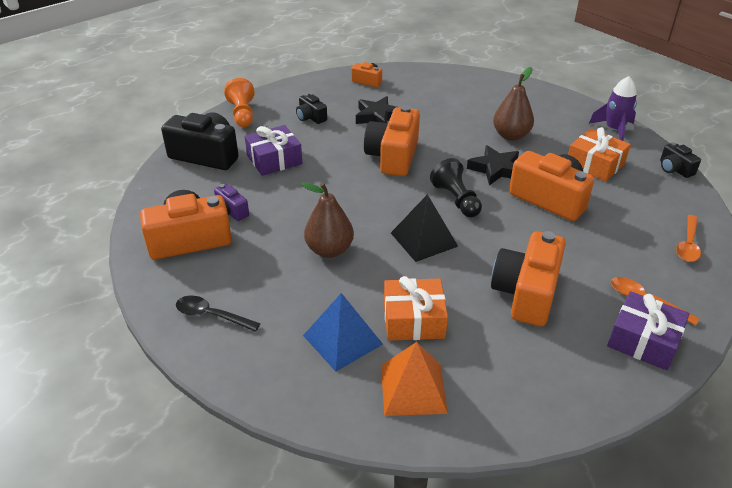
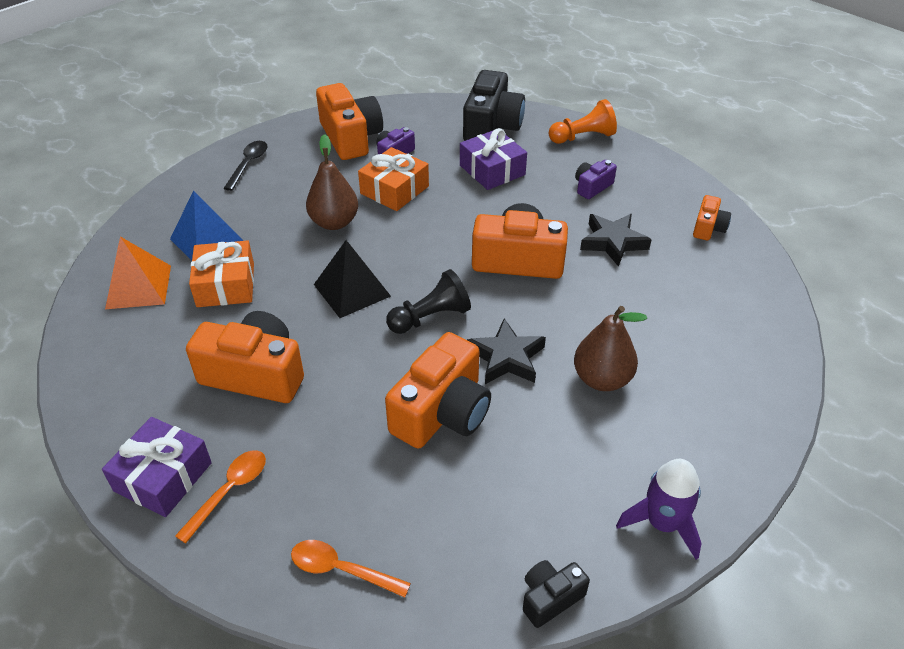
camera: 85 degrees right, 5 degrees up
(311, 117) = (592, 187): black camera -> purple camera
(595, 164) = (542, 479): orange gift -> orange gift (394, 190)

